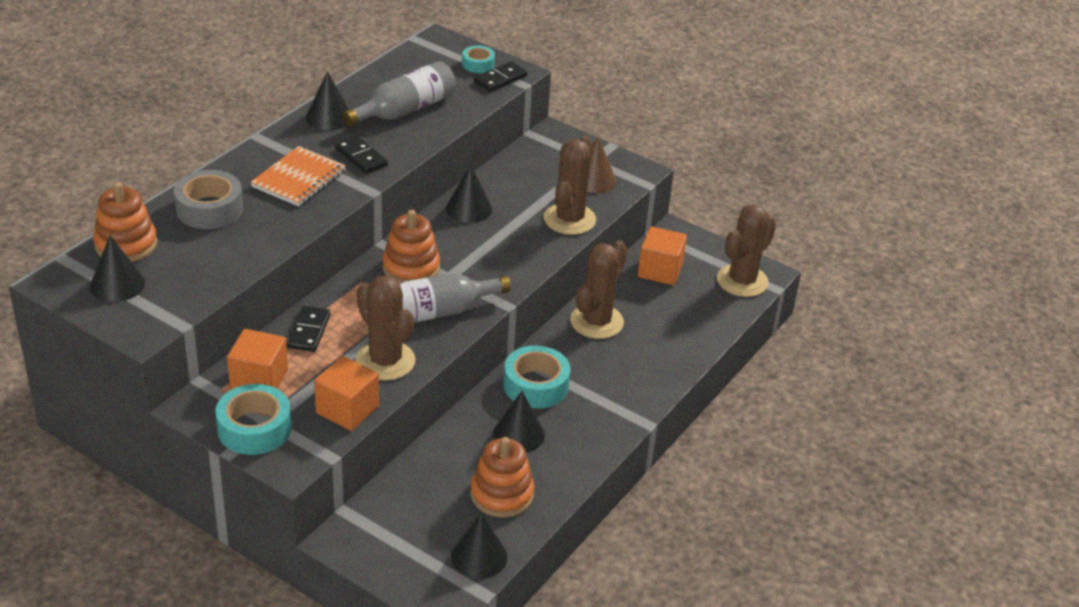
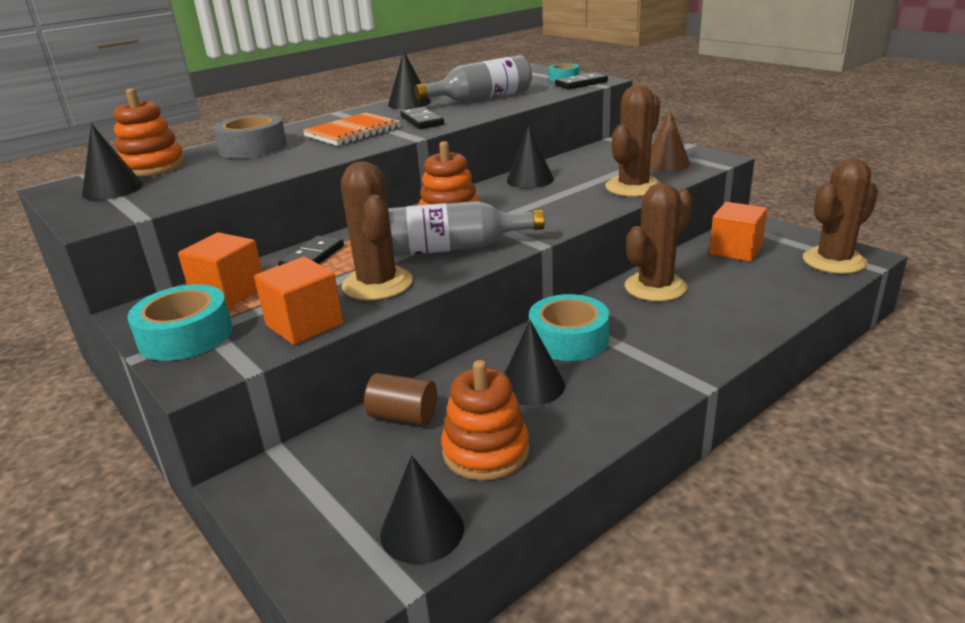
camera: 20 degrees right, 10 degrees down
(429, 472) = (403, 416): none -> brown cylinder

